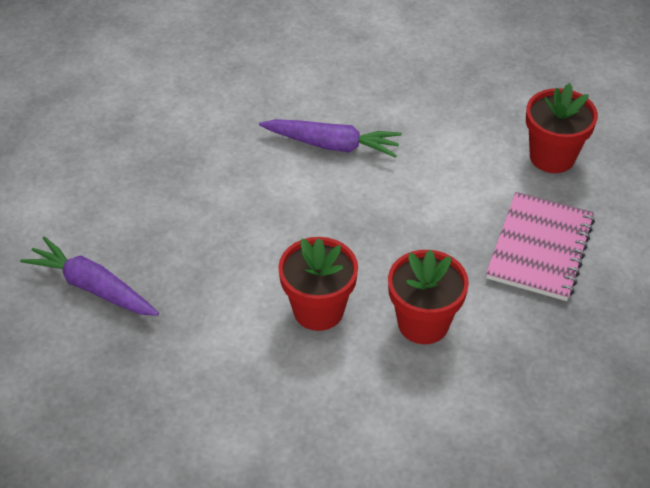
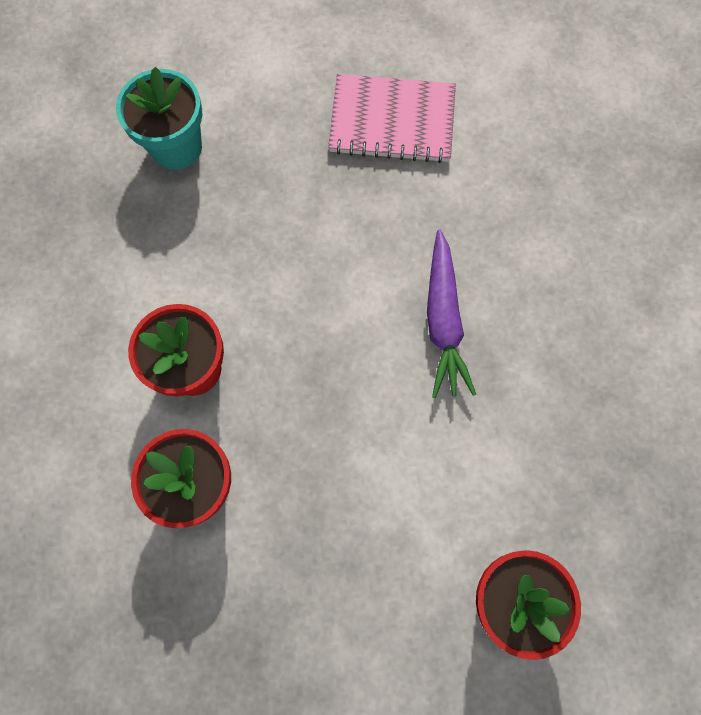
camera: 75 degrees right, 25 degrees up
(92, 287) = (176, 147): purple carrot -> turquoise flower pot
(540, 248) = (344, 604): pink notebook -> pink notebook (392, 121)

